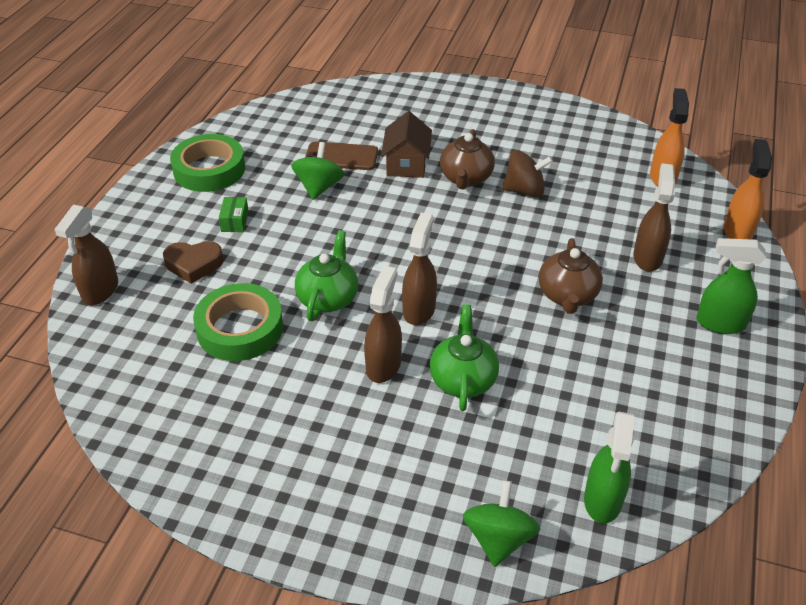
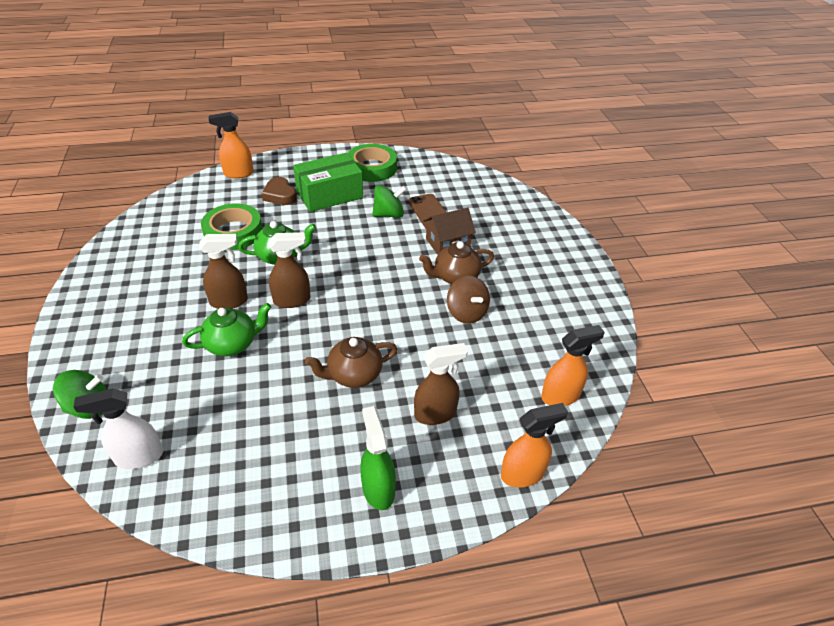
camera: 60 degrees right, 0 degrees up
(100, 291) = (238, 174): brown spray bottle -> orange spray bottle
(235, 221) = (329, 195): green box -> green box, size x2.46
(602, 501) = (138, 457): green spray bottle -> white spray bottle

